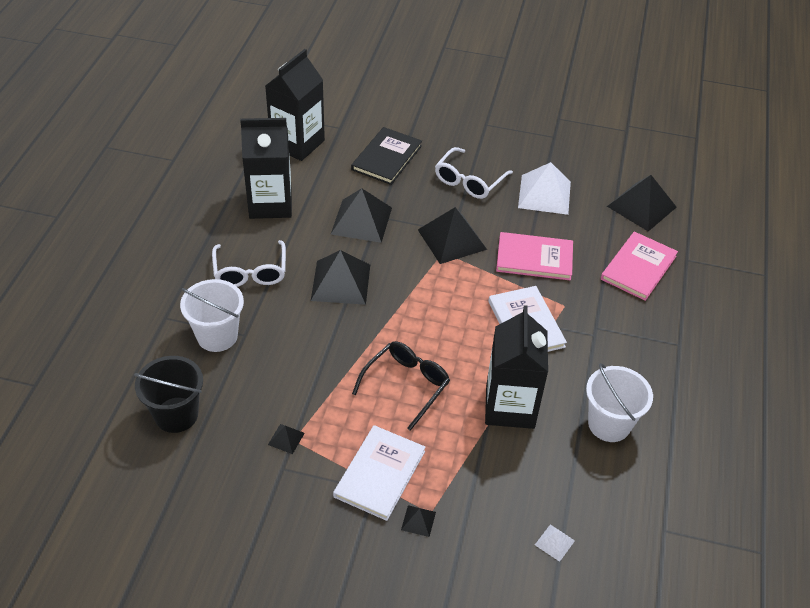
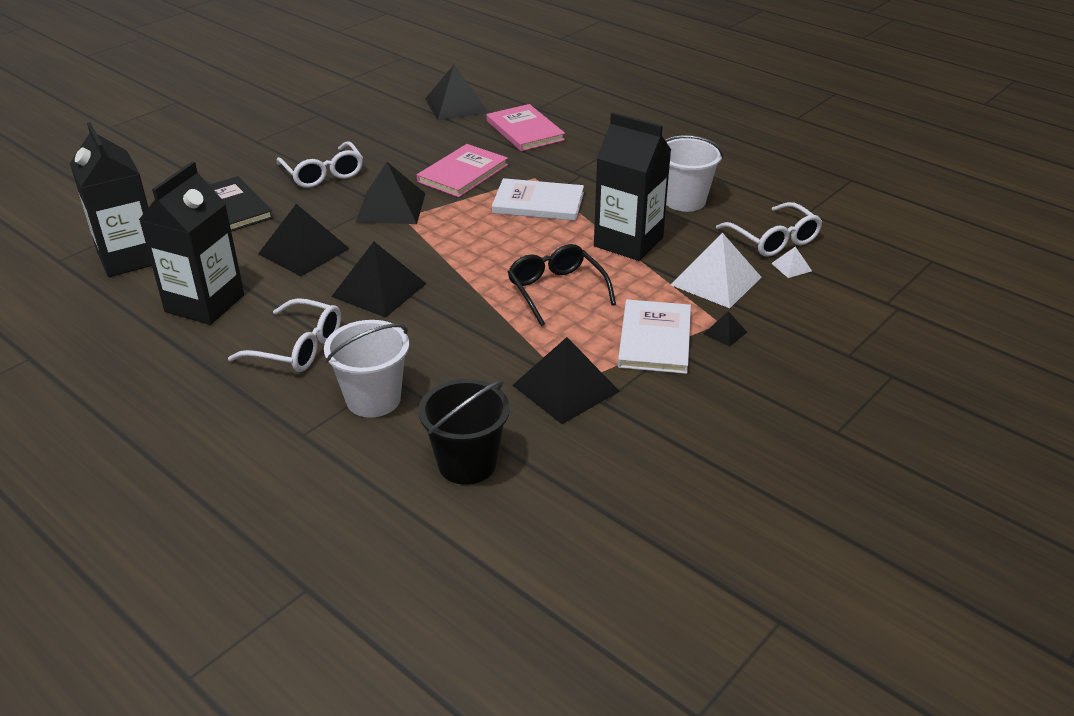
camera: 60 degrees left, 10 degrees down
(286, 438) = (565, 388): black pyramid -> black pyramid, size x2.26
(379, 474) = (654, 339): white book -> white book turned 45 degrees clockwise
(544, 194) = (388, 143): white pyramid -> white pyramid (716, 281)
(592, 515) = (773, 239): none -> white glasses

